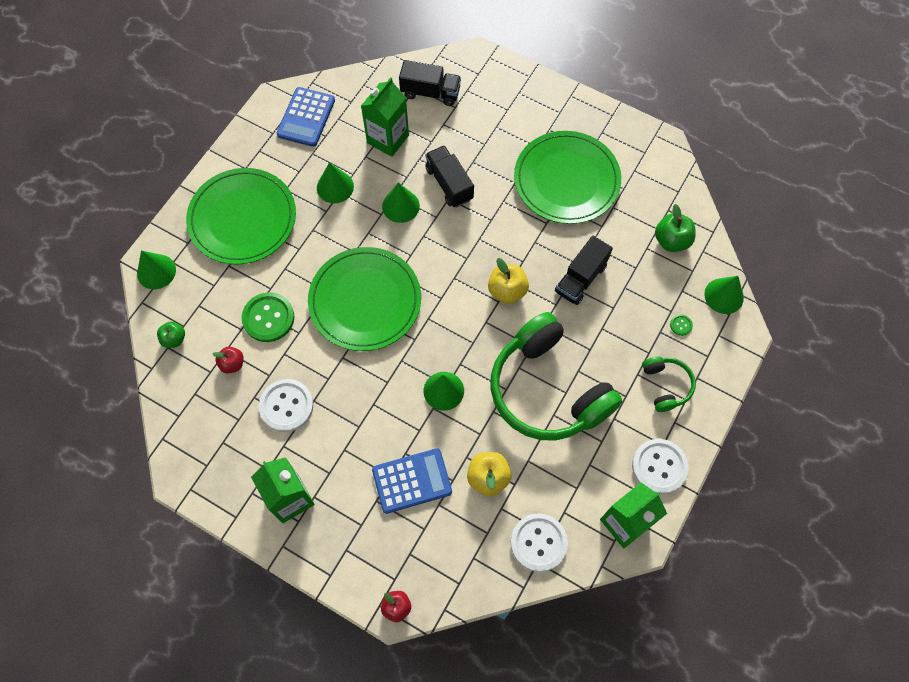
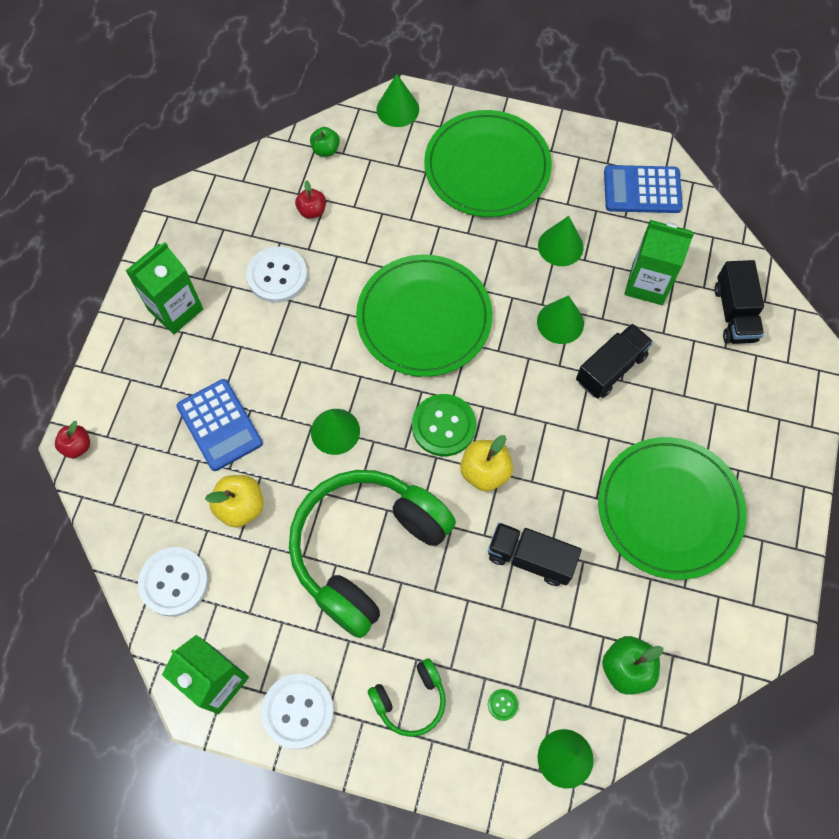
camera: 75 degrees right, 0 degrees up
(268, 318) = (374, 228): green button -> green button (443, 426)

